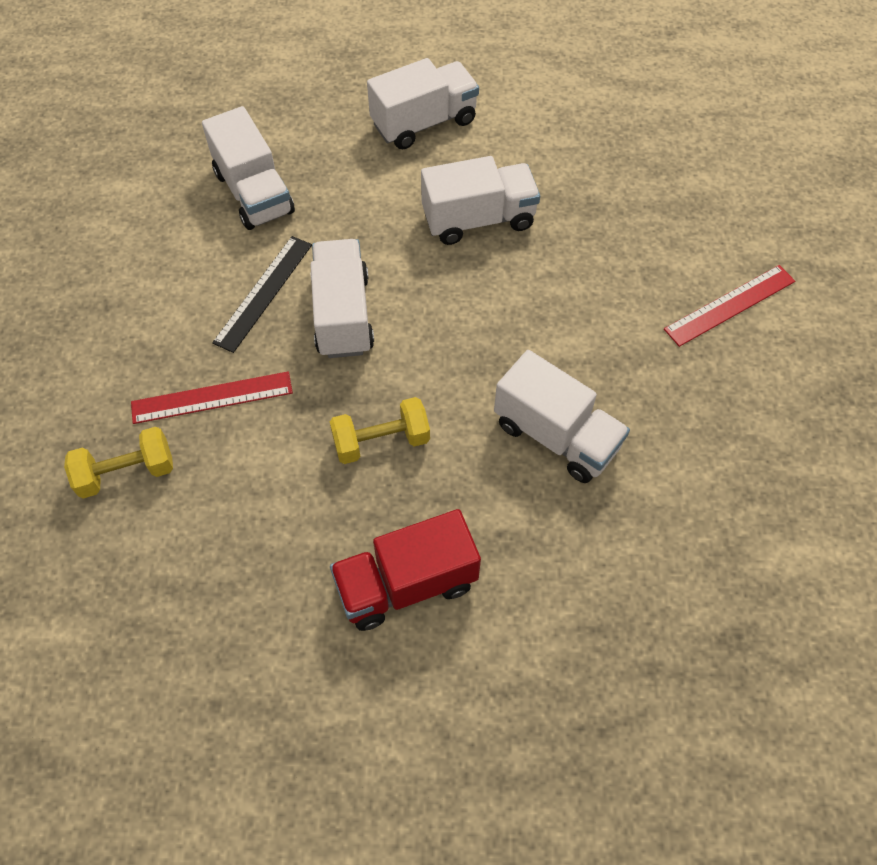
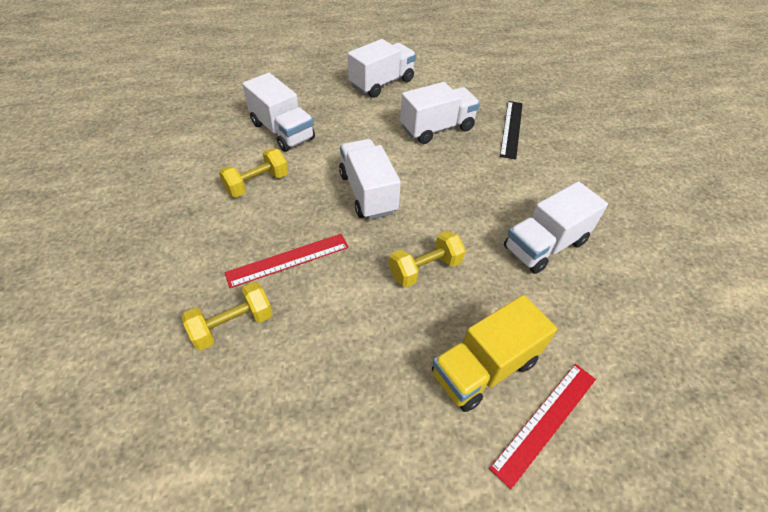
camera: 15 degrees left, 10 degrees down
(199, 276) = (257, 184): none -> yellow dumbbell
(263, 292) = (307, 187): black ruler -> black ruler (511, 128)
(406, 584) = (484, 368): red truck -> yellow truck
(556, 435) = (545, 245): white truck -> white truck turned 120 degrees clockwise
(730, 305) = (613, 154): red ruler -> red ruler (545, 421)

